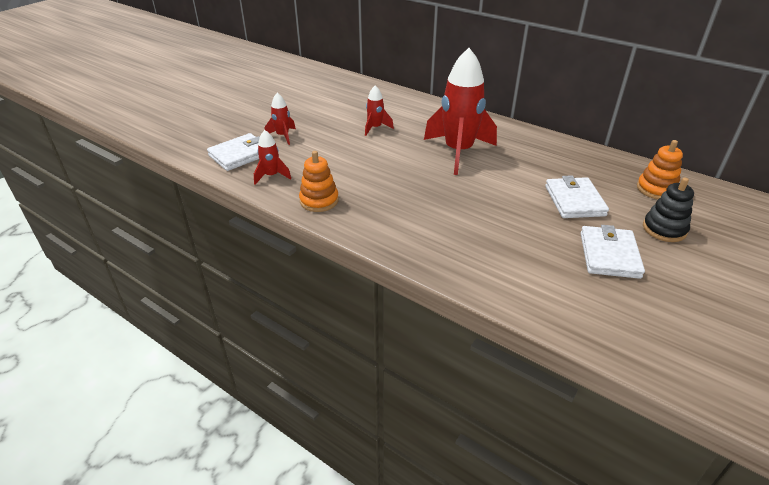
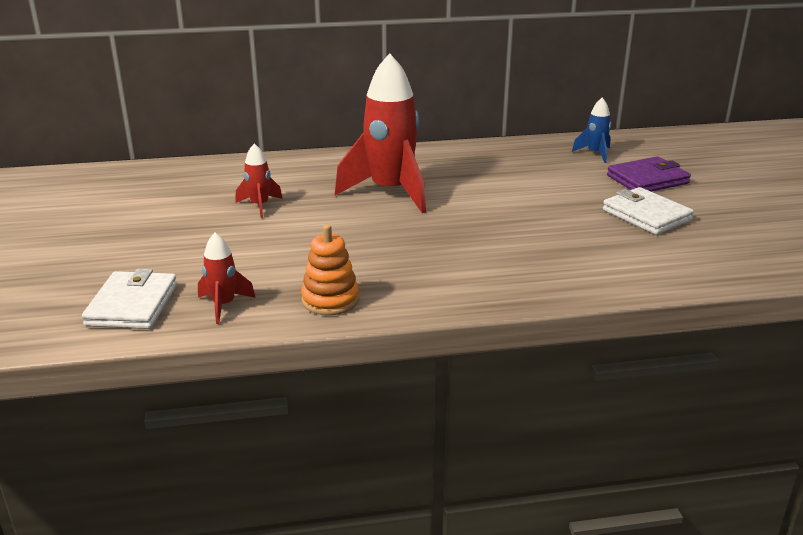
camera: 45 degrees left, 10 degrees down
(283, 136) = (154, 260): red rocket -> none
(574, 201) = (556, 188): white wallet -> none
(656, 189) = (595, 154): orange stacking toy -> blue rocket
(664, 229) = (647, 179): black stacking toy -> purple wallet

